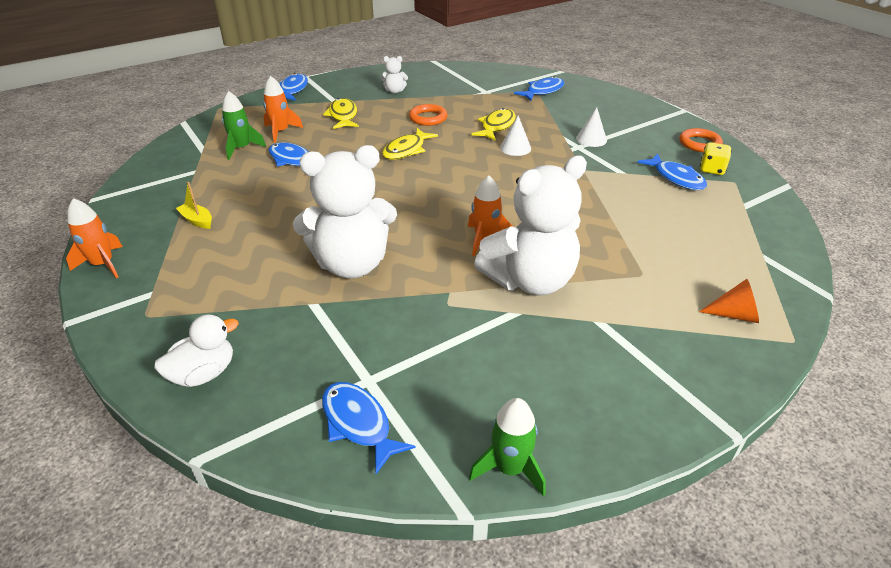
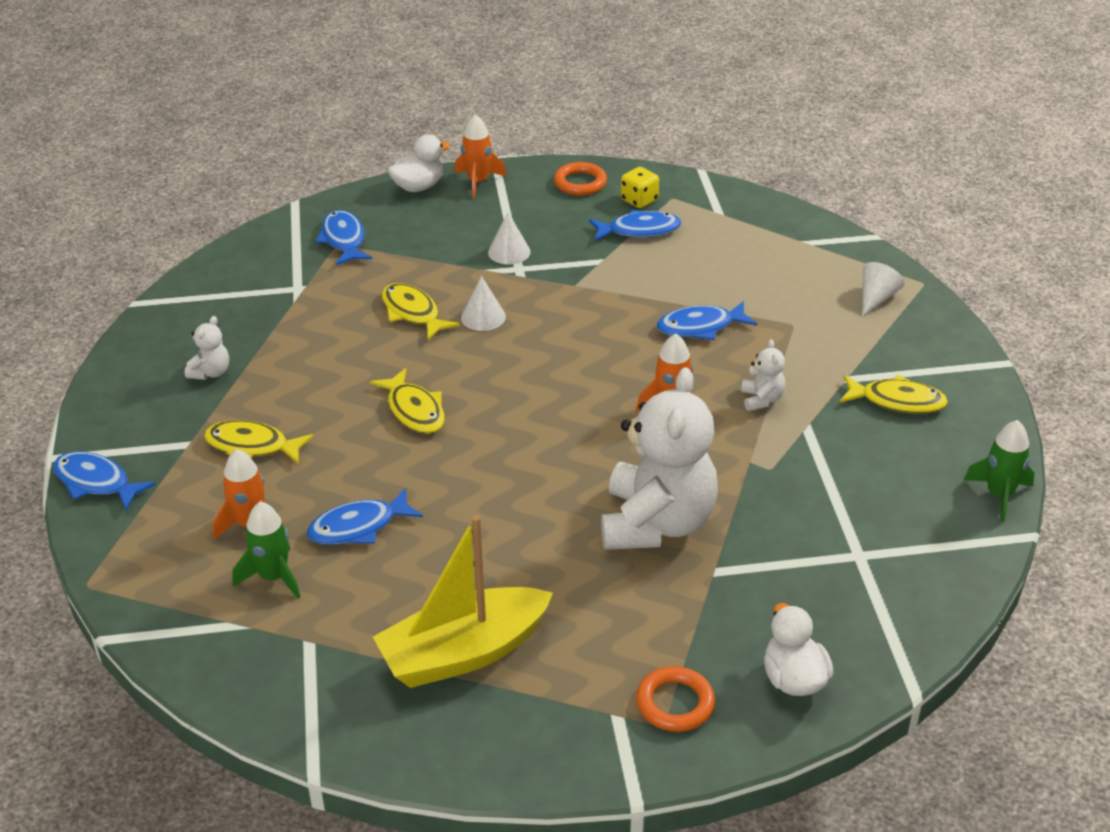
camera: 65 degrees left, 0 degrees up
(103, 264) = (518, 763): orange rocket -> orange rocket (478, 182)
(197, 220) = (463, 653): yellow boat -> yellow boat, size x2.48
(358, 423) = (913, 574): blue fish -> blue fish (700, 327)
(428, 118) = (334, 365): orange ring -> orange ring (675, 703)
(530, 280) = (762, 399): white teddy bear -> white teddy bear, size x0.41
(596, 361) = (897, 401): none -> yellow fish
(620, 97) = (419, 187): none -> white duck
(734, 315) = (876, 298): orange cone -> white cone

